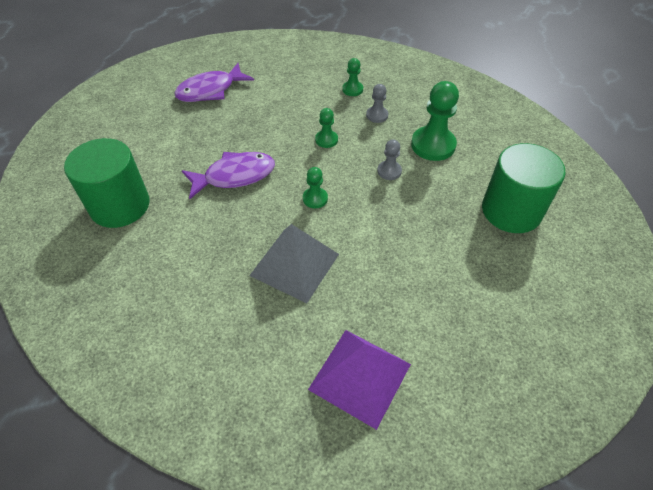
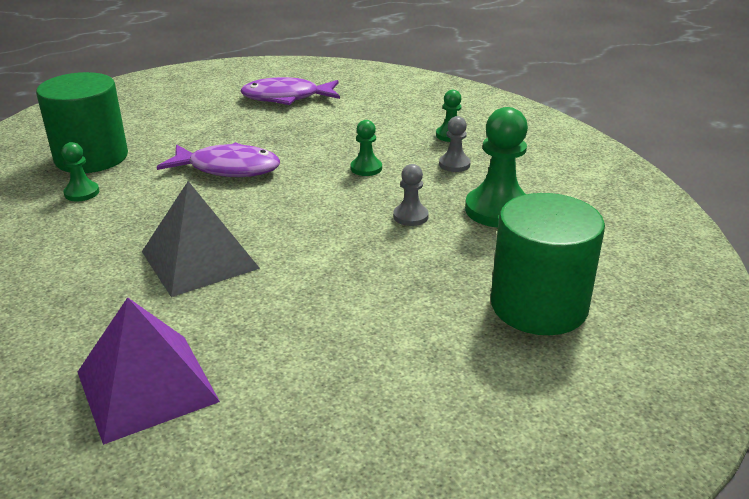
camera: 30 degrees right, 20 degrees down
(315, 198) = (291, 213): green pawn -> green pawn (82, 193)

